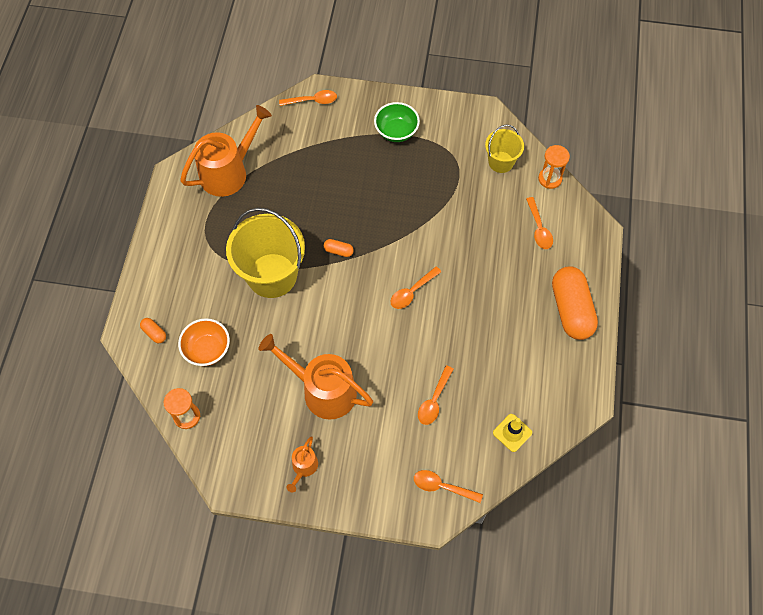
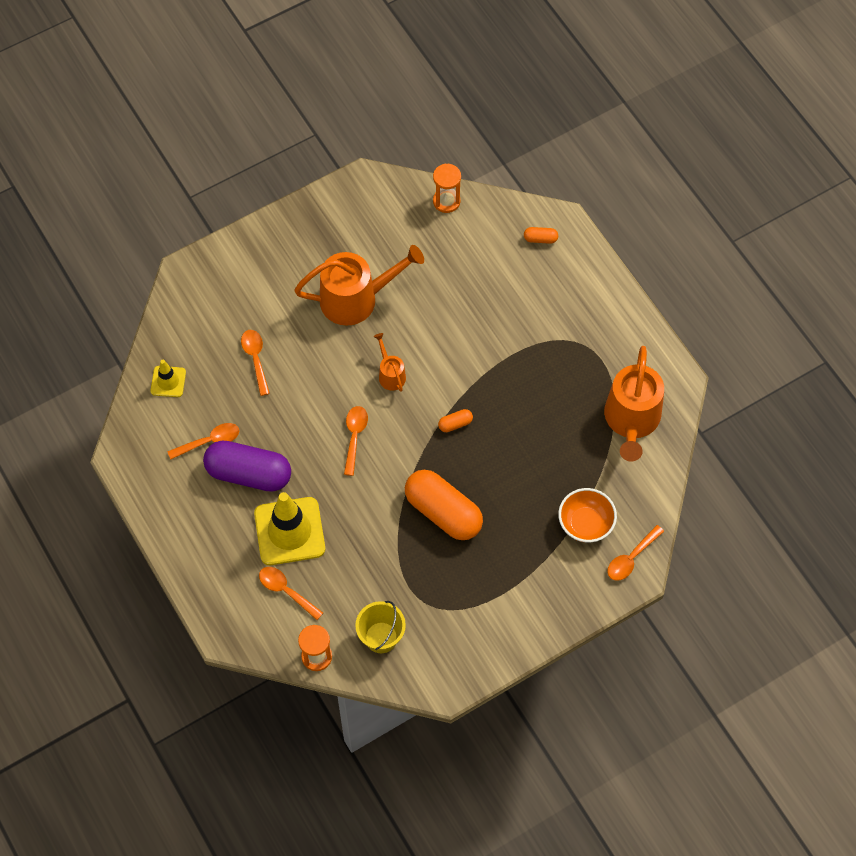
camera: 140 degrees right, 0 degrees up
(207, 349) = (483, 259): orange bowl -> orange bowl (585, 524)
(272, 275) = (492, 357): yellow bucket -> none
(303, 467) = (317, 233): orange watering can -> orange watering can (390, 374)
(396, 132) = (515, 589): green bowl -> none
(442, 486) = (194, 299): orange spoon -> orange spoon (209, 441)
(505, 320) = (249, 474): none -> purple capsule
(507, 263) = (289, 531): none -> yellow traffic cone
(571, 309) = (195, 530): orange capsule -> orange capsule (443, 512)

